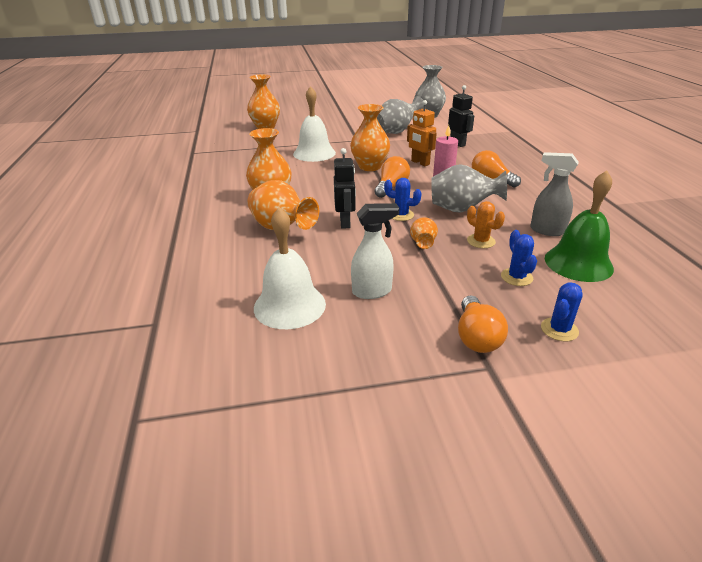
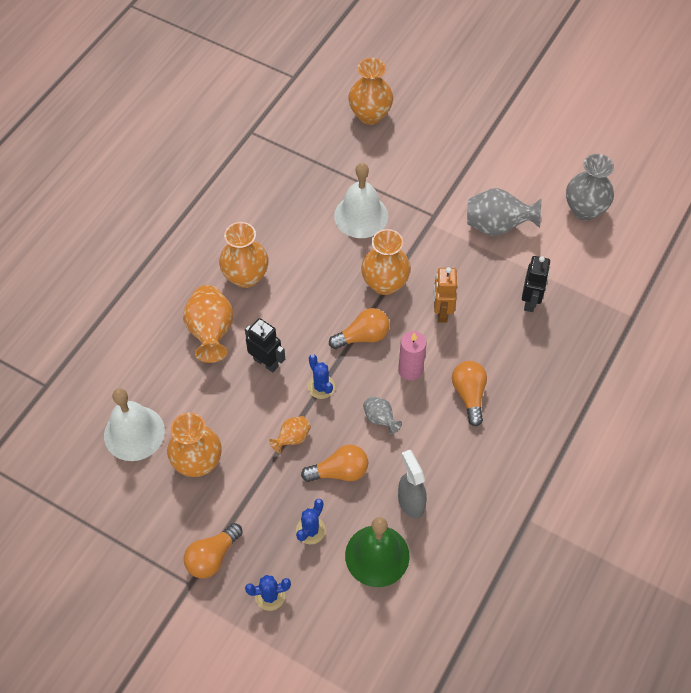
camera: 40 degrees right, 25 degrees up
(345, 222) = (266, 362): black robot -> black robot turned 90 degrees counterclockwise
(372, 291) = (198, 462): white spray bottle -> orange vase
(462, 210) = (380, 419): grey vase -> grey vase, size x0.52
(481, 241) = (339, 471): orange cactus -> orange light bulb

